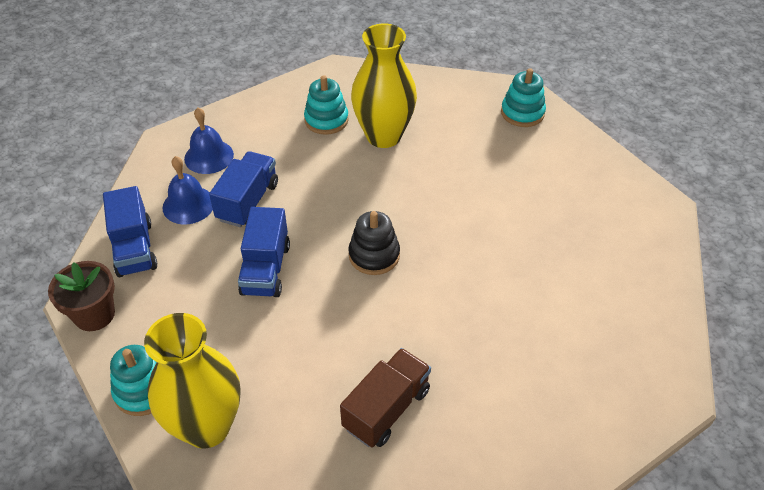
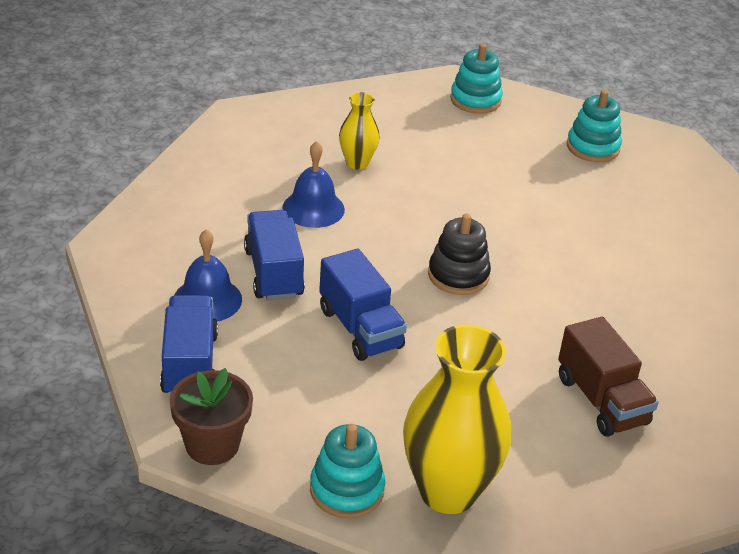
camera: 35 degrees left, 10 degrees down
(134, 248) = (189, 364): blue truck -> blue truck turned 135 degrees counterclockwise
(209, 156) = (180, 244): blue bell -> blue bell (313, 208)
(326, 120) = (279, 166): turquoise stacking toy -> turquoise stacking toy (593, 147)
(383, 136) = (357, 163): yellow vase -> yellow vase, size x0.51
(386, 408) = (601, 400): brown truck -> brown truck turned 150 degrees clockwise

